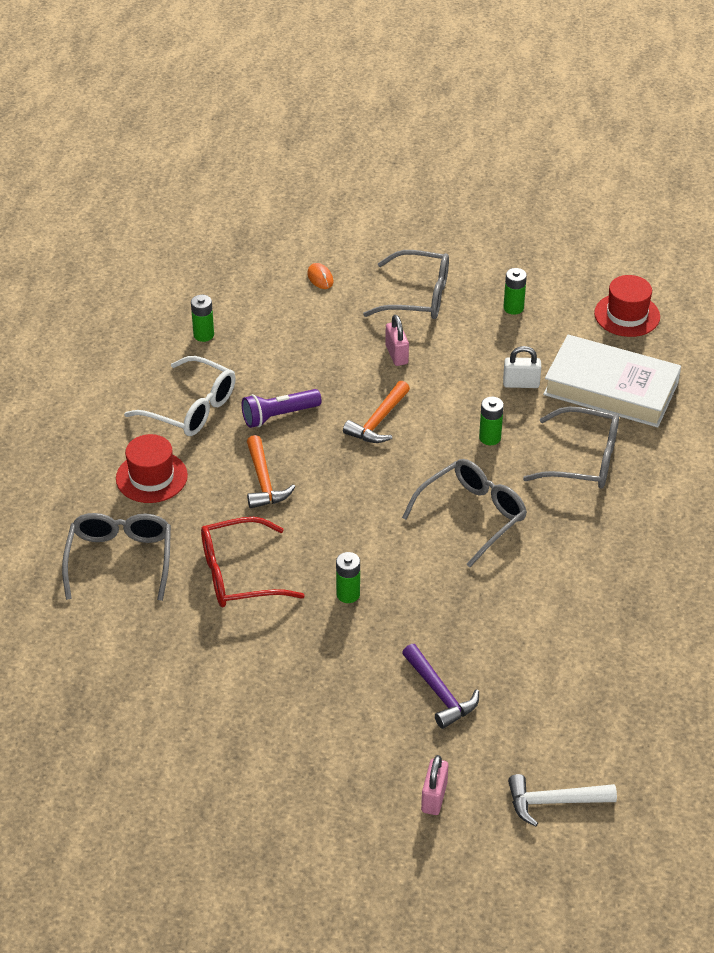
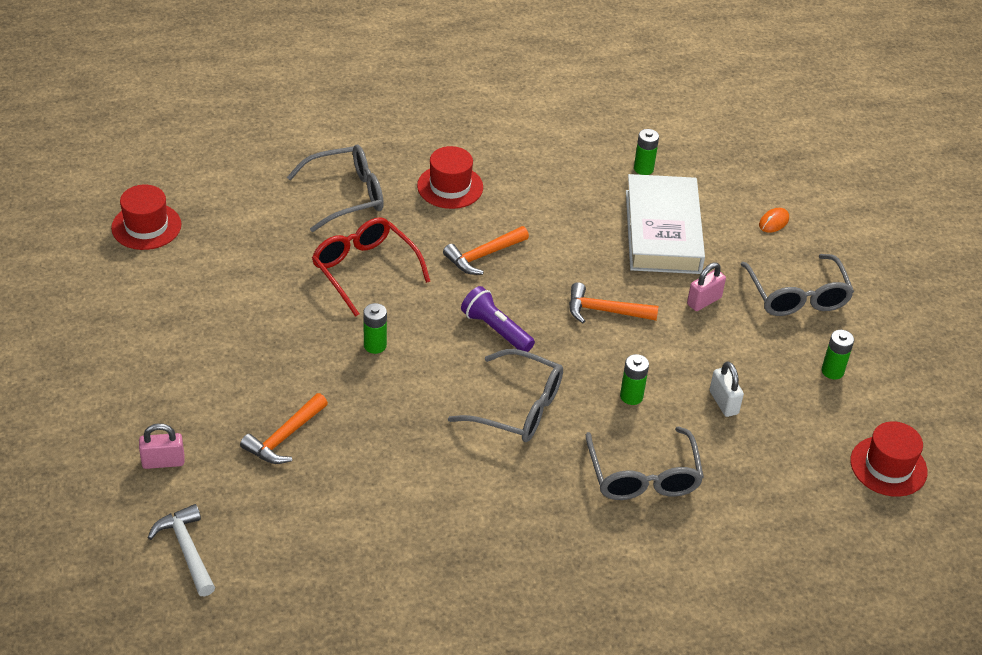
camera: 65 degrees right, 0 degrees up
(76, 740) = (146, 226): none -> red hat
(191, 408) = (546, 187): white glasses -> none
(279, 416) = (571, 243): purple flashlight -> purple flashlight (495, 330)
(440, 693) = (284, 437): purple hammer -> orange hammer
(611, 388) = (763, 476): white book -> white book (662, 231)

